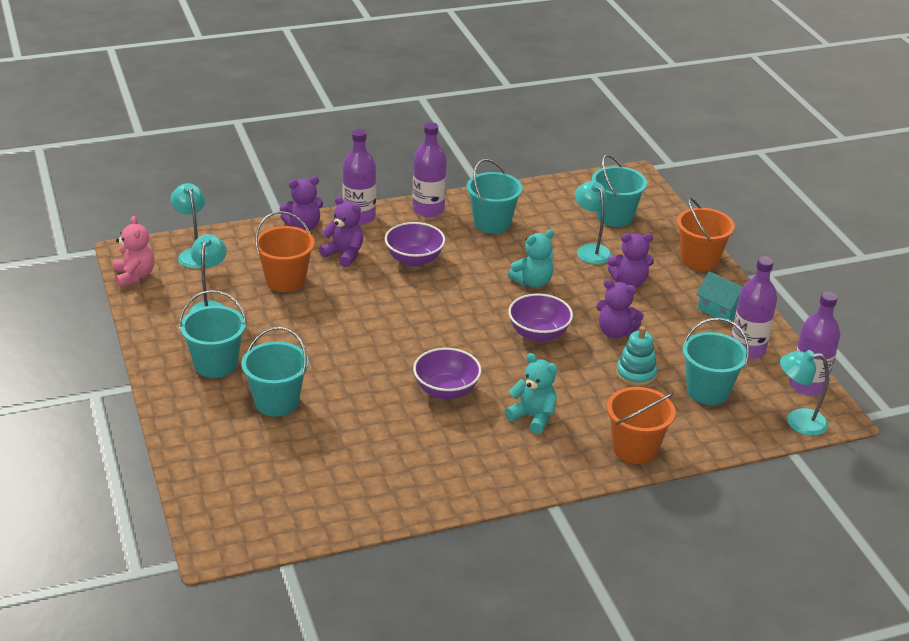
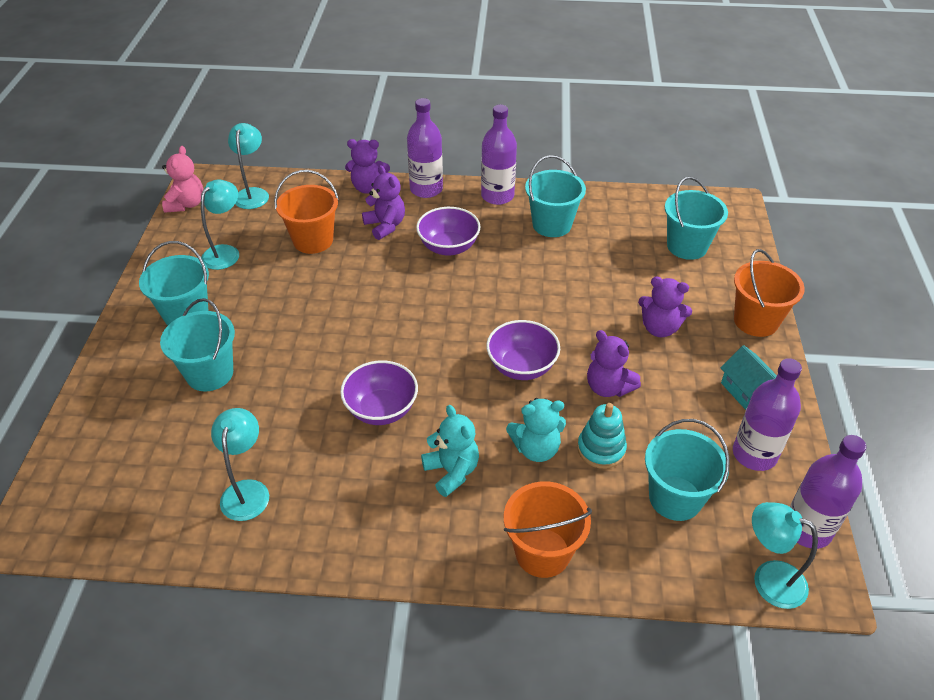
camera: 25 degrees right, 10 degrees up
(532, 282) = (553, 302): turquoise teddy bear -> turquoise teddy bear (536, 449)
(590, 250) = (638, 279): turquoise lamp -> turquoise lamp (247, 491)

